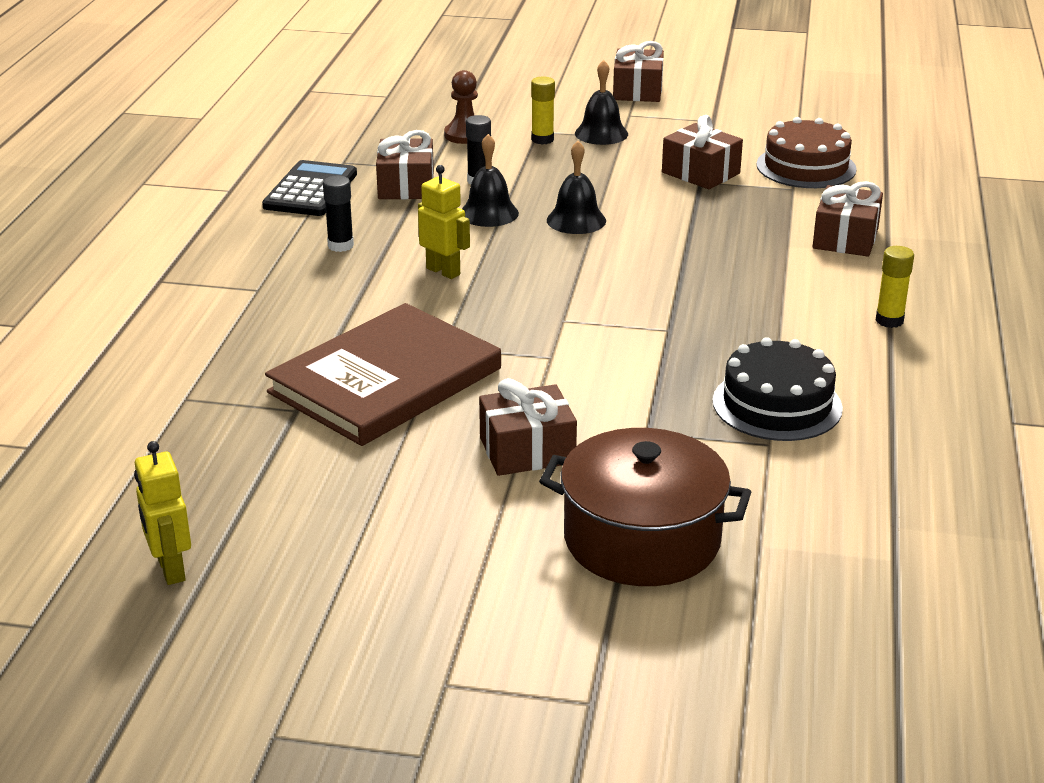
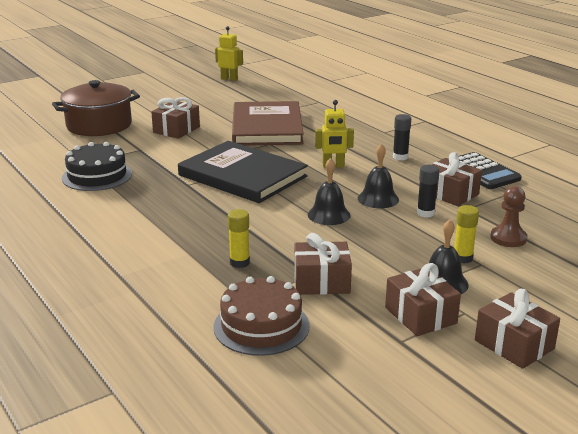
camera: 135 degrees right, 5 degrees down
(579, 310) = (242, 176): none -> black book
(845, 238) = (159, 274): brown gift -> brown gift (420, 315)
(889, 320) = (78, 232): yellow glue stick -> yellow glue stick (239, 263)

